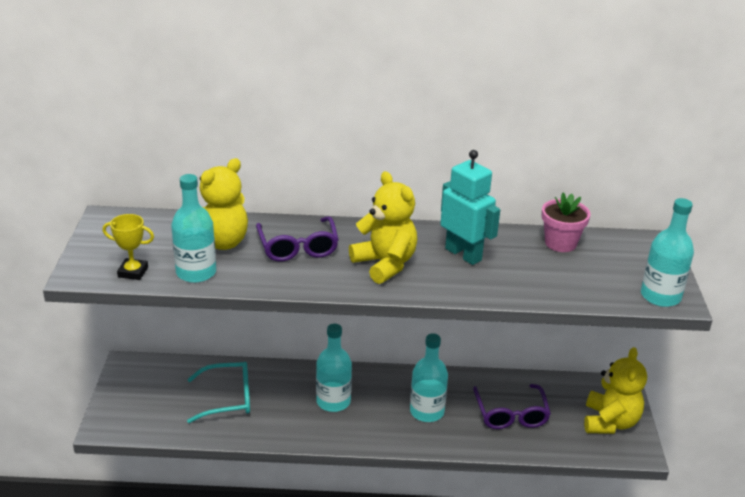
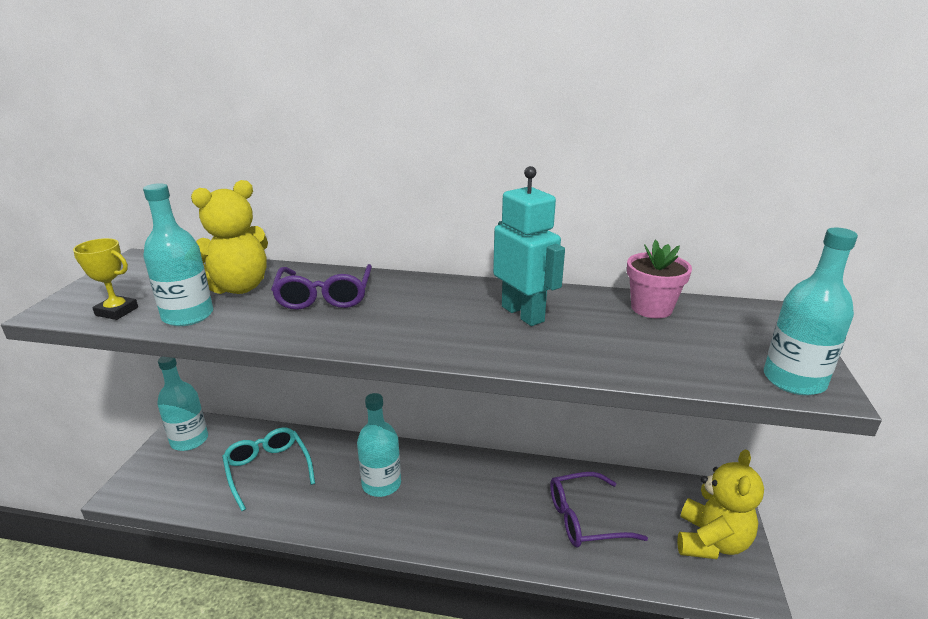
camera: 10 degrees right, 5 degrees down
(227, 398) = (268, 470): turquoise glasses -> turquoise glasses turned 120 degrees counterclockwise
(385, 264) = (420, 319): yellow teddy bear -> none
(427, 411) = (485, 506): turquoise bottle -> turquoise bottle (189, 440)
(511, 414) = (585, 519): purple glasses -> purple glasses turned 75 degrees clockwise

